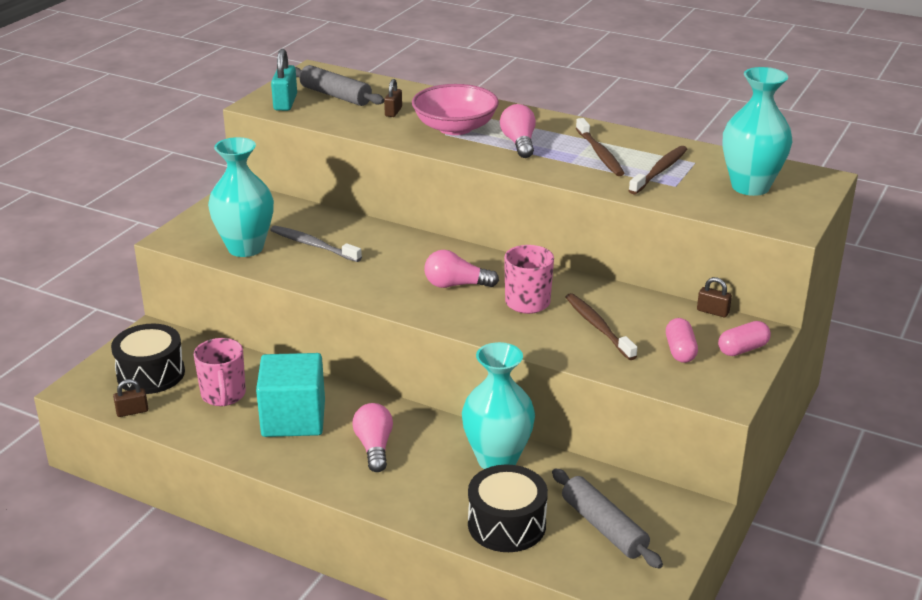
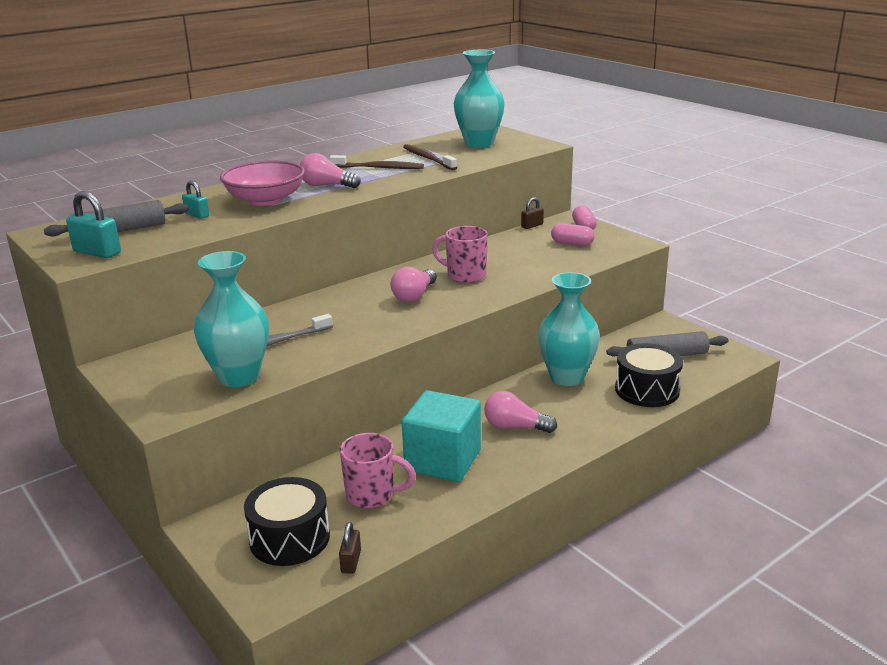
camera: 65 degrees left, 5 degrees down
(393, 112) = (197, 215): brown padlock -> turquoise padlock
(598, 327) = (521, 260): brown toothbrush -> none

